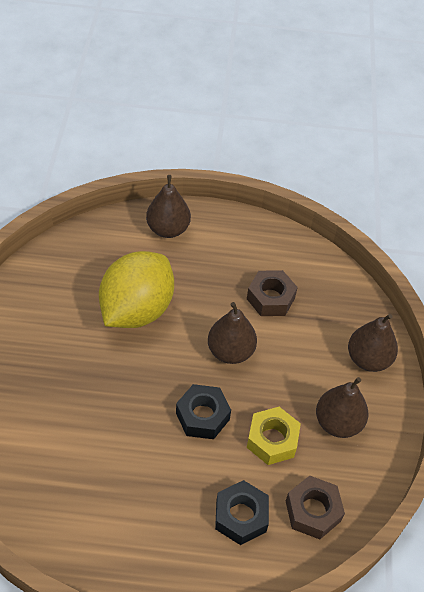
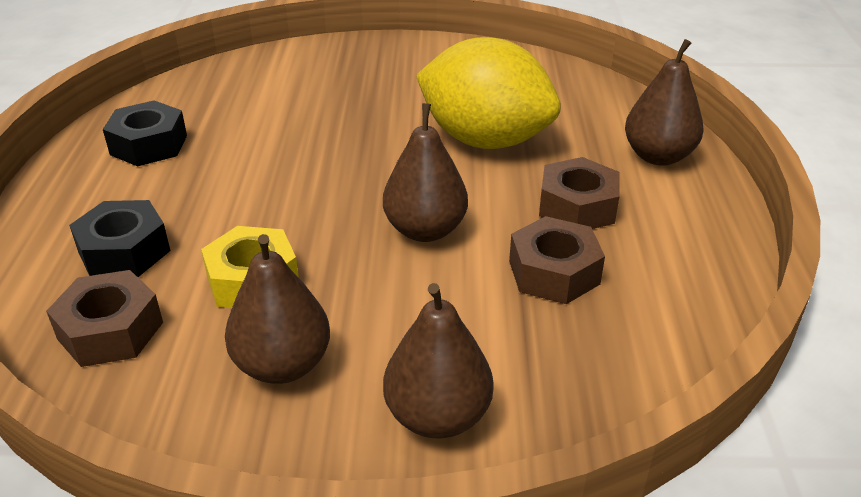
camera: 90 degrees right, 15 degrees down
(202, 416) = (301, 208): black nut -> black nut (149, 145)
(214, 277) = (577, 207): none -> brown nut

